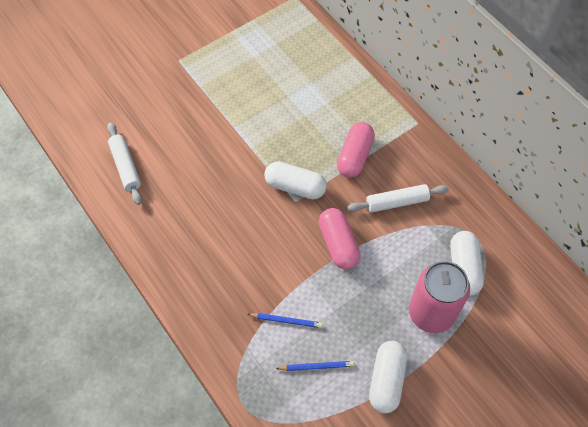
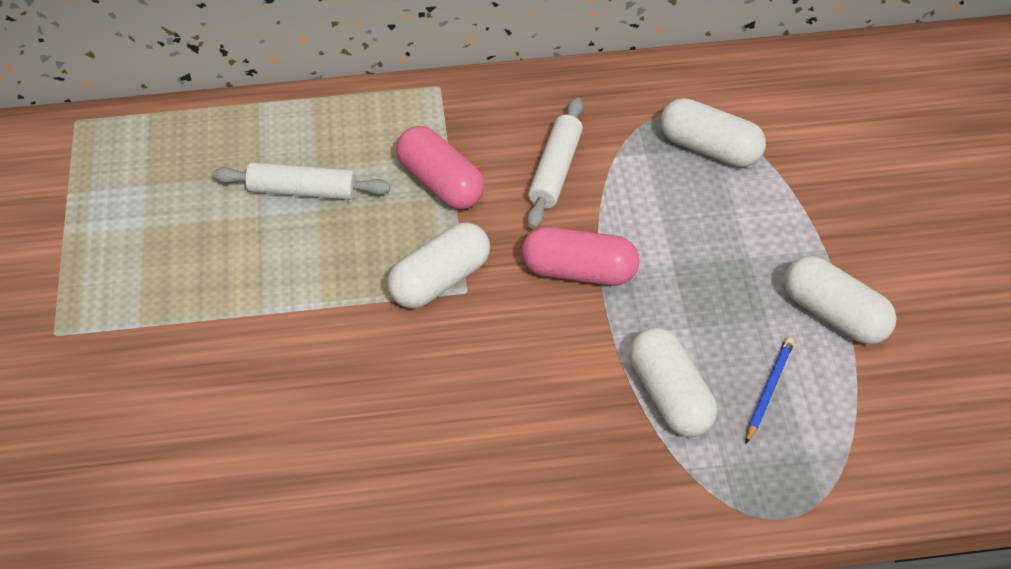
camera: 60 degrees left, 10 degrees down
(125, 167) = (215, 510): white rolling pin -> white rolling pin (303, 191)
(286, 321) = (670, 395): blue pencil -> white capsule
(431, 313) = (757, 215): pink can -> none

